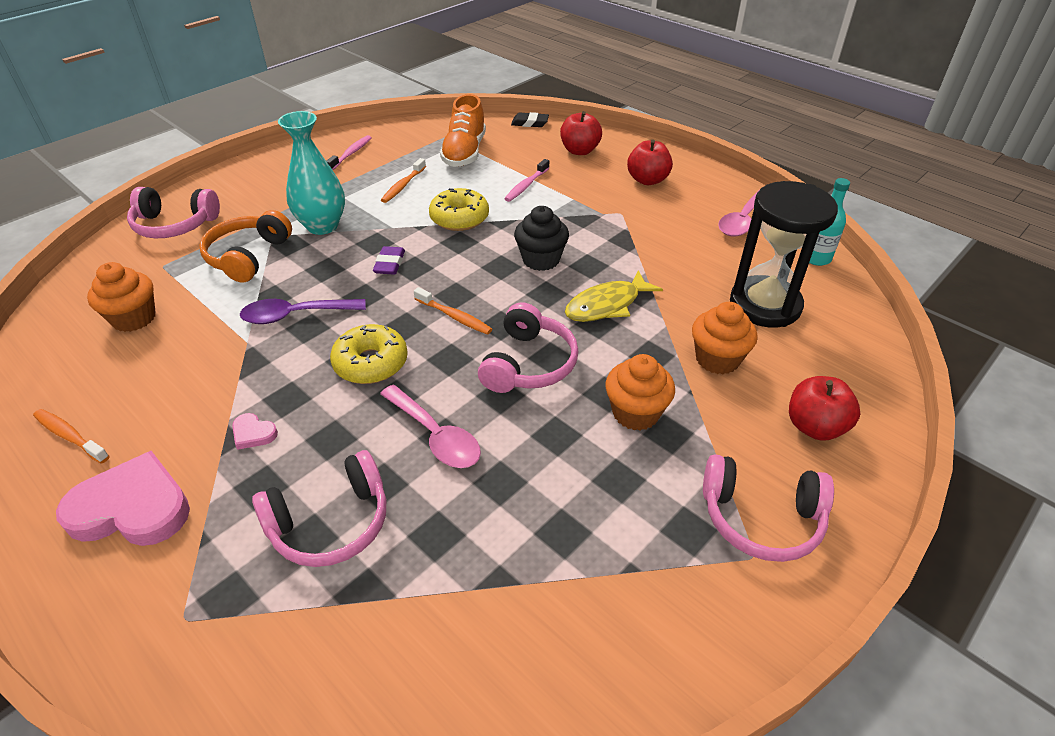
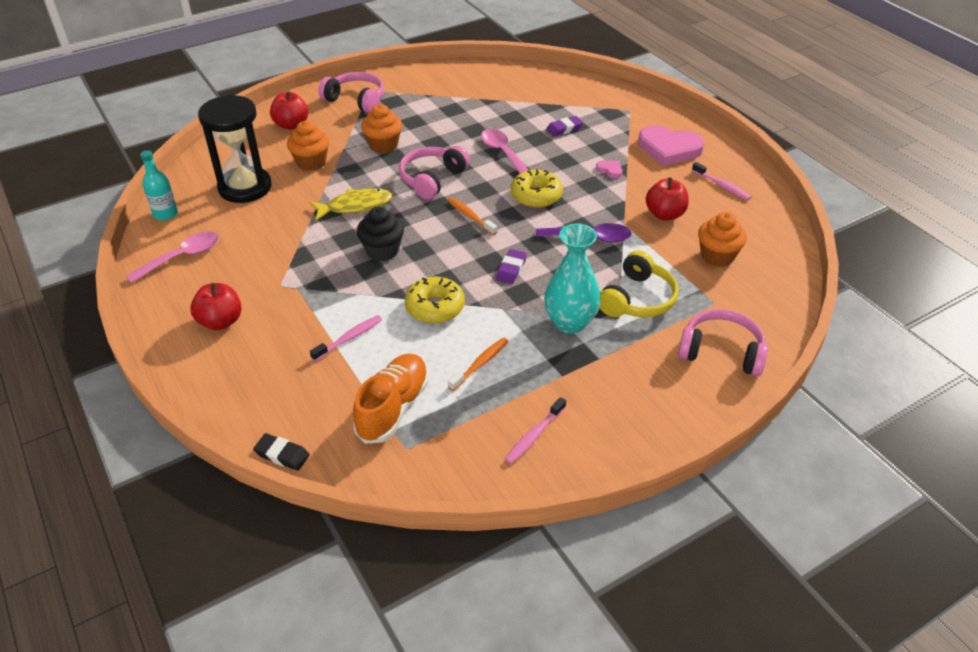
camera: 165 degrees left, 0 degrees up
(70, 436) = (722, 186): orange toothbrush -> pink toothbrush
(248, 256) = (637, 299): orange headphones -> yellow headphones
(330, 522) = (564, 128): pink headphones -> purple eraser
(579, 151) = (256, 383): red apple -> red apple (665, 214)

